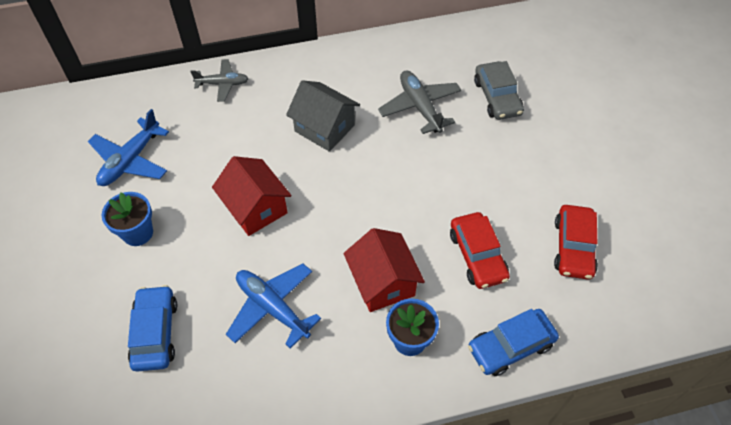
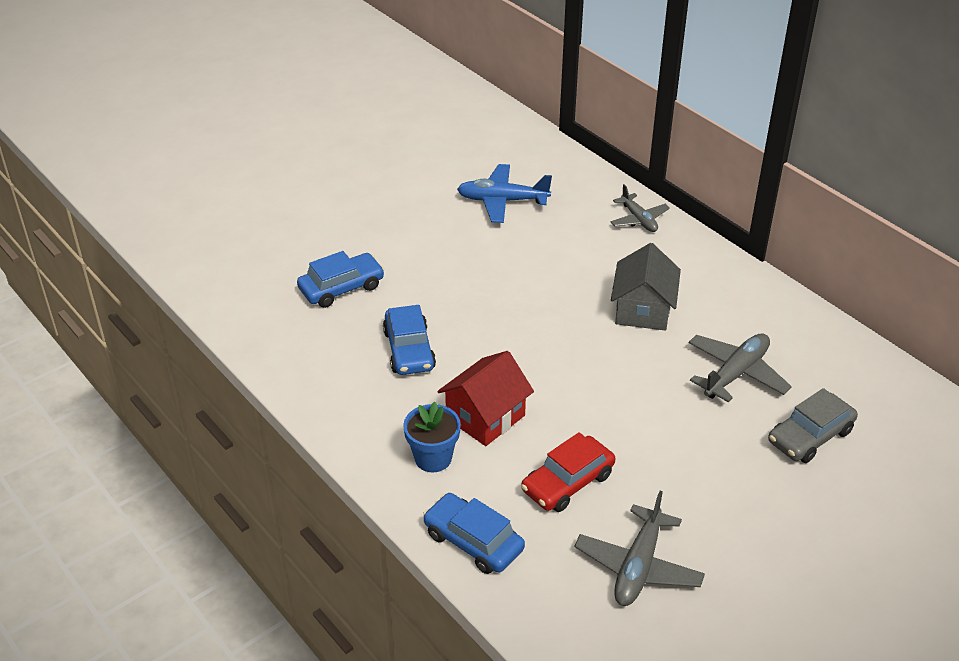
camera: 65 degrees right, 15 degrees down
(137, 233) = (430, 237): blue flower pot -> none
(255, 208) = (508, 298): red house -> none
(272, 308) = (409, 350): blue plane -> blue car
(573, 247) = (638, 566): red car -> grey plane

